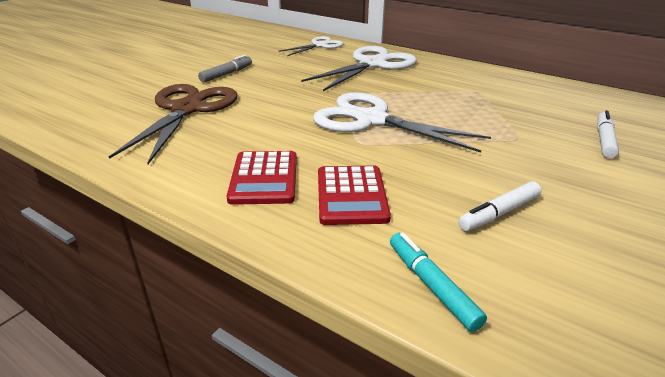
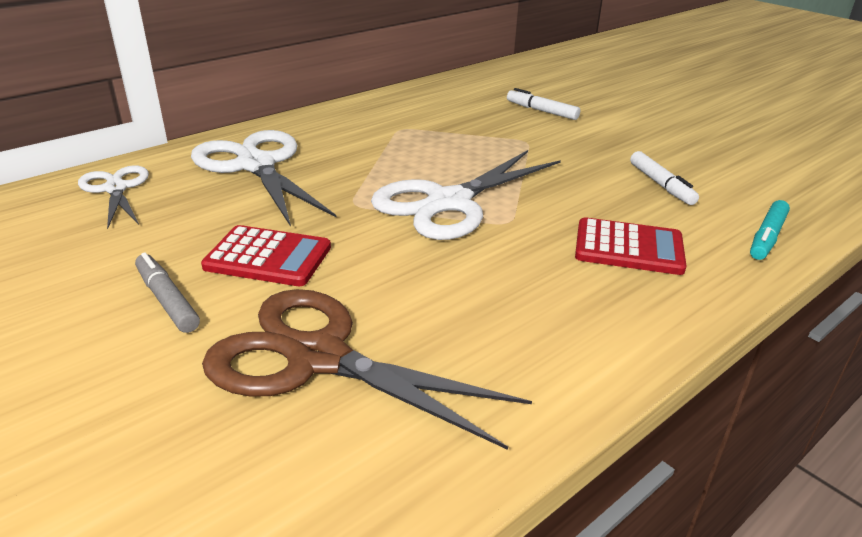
camera: 75 degrees left, 0 degrees up
(264, 178) = (584, 299): red calculator -> red calculator (268, 257)
(431, 285) = (767, 237): turquoise marker -> turquoise marker turned 45 degrees counterclockwise

